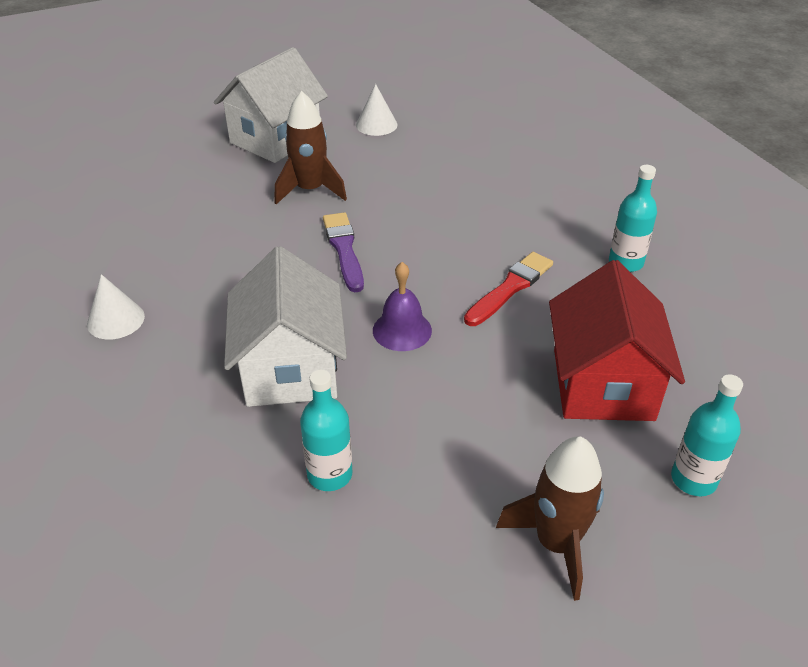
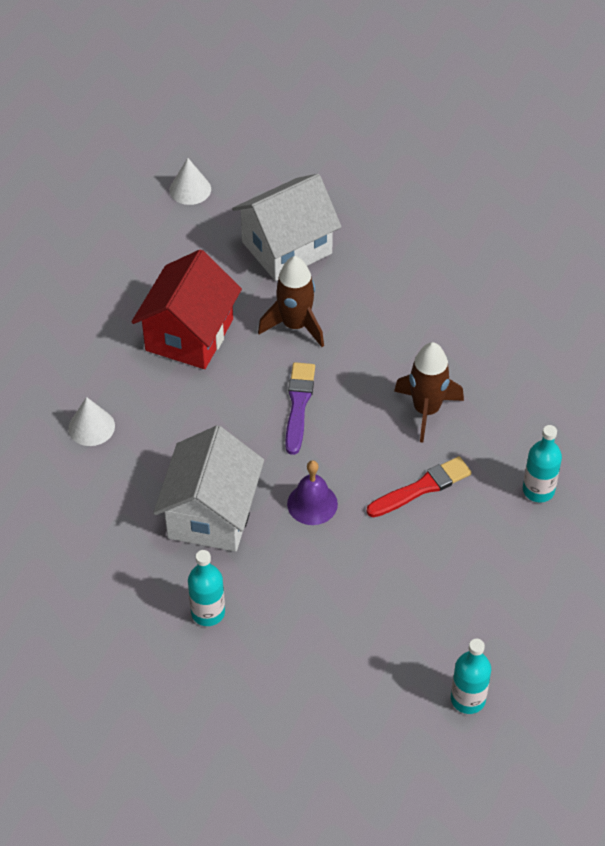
camera: 20 degrees right, 10 degrees up
(376, 125) = (391, 253): white cone -> white cone (190, 189)
(556, 544) = (341, 713): brown rocket -> brown rocket (426, 410)
(602, 384) = (447, 601): red house -> red house (189, 335)

